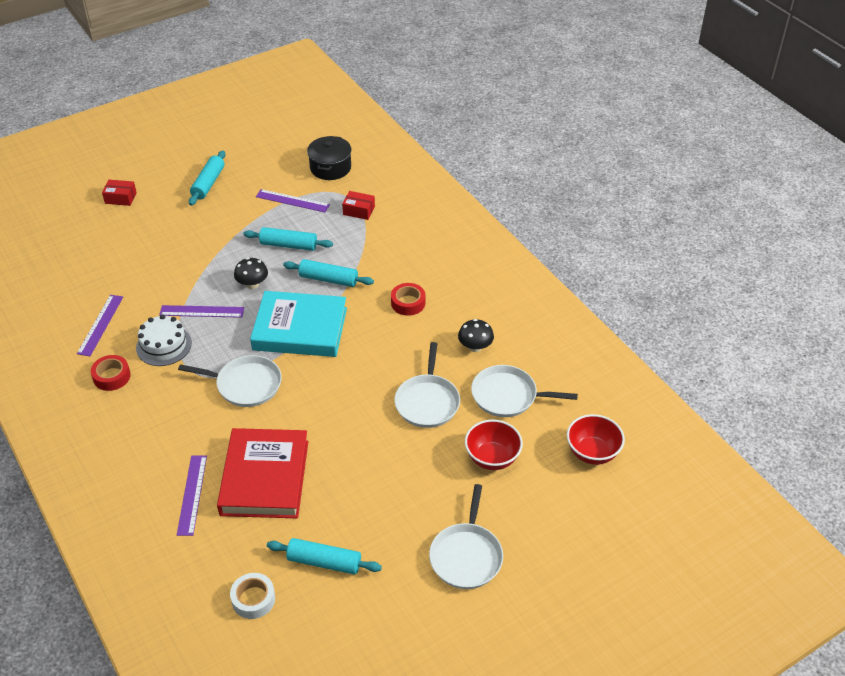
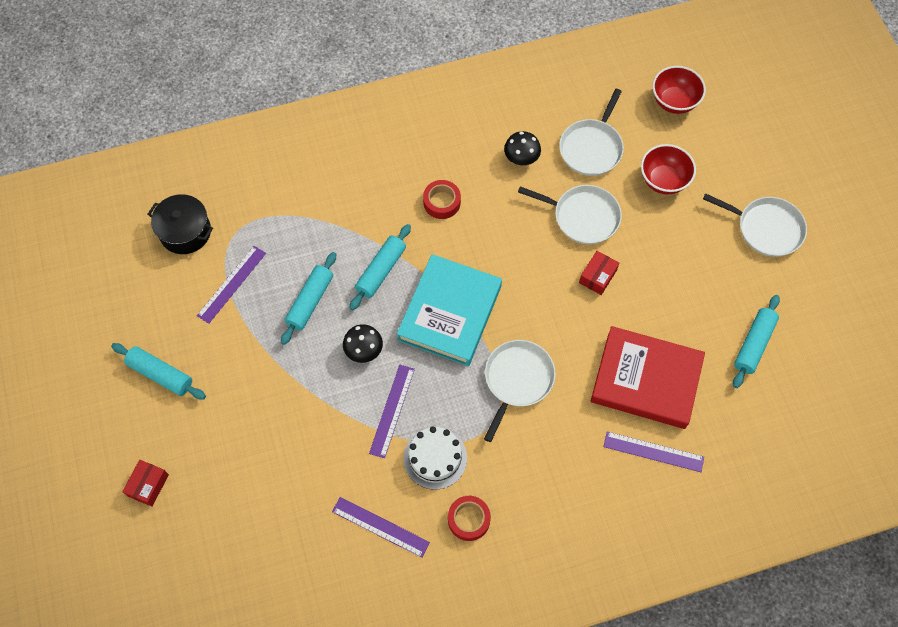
camera: 75 degrees left, 20 degrees up
(253, 599) = (784, 411): white tape -> none
(359, 210) = (276, 218): red box -> red box (597, 276)

